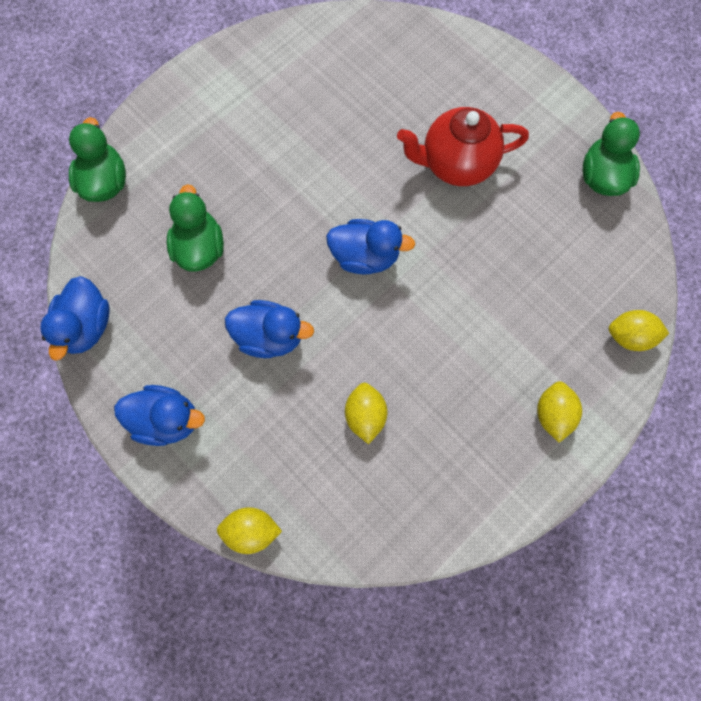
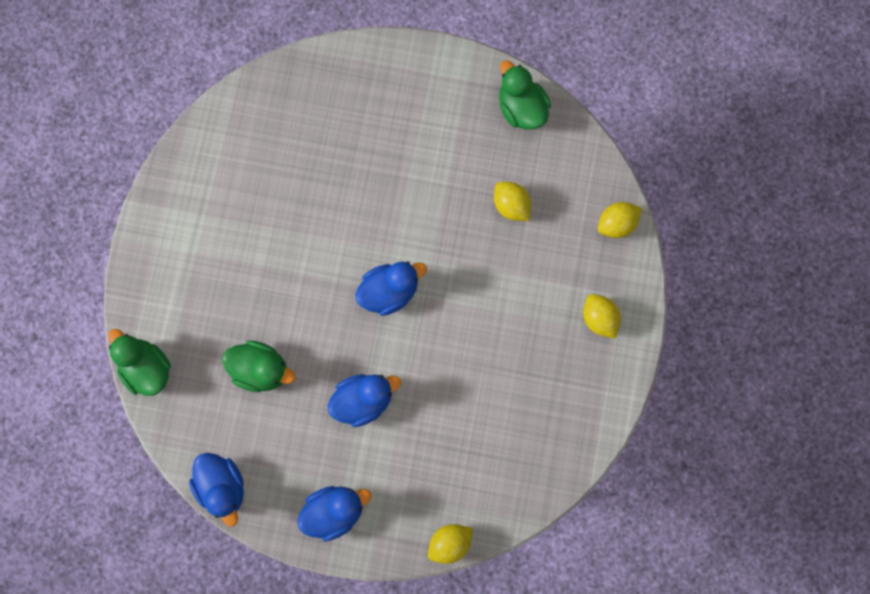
camera: 35 degrees left, 5 degrees up
(200, 248) = (261, 369): green duck -> green duck turned 150 degrees clockwise
(365, 415) = (471, 409): yellow lemon -> yellow lemon (511, 205)
(456, 164) = (406, 170): red teapot -> none

